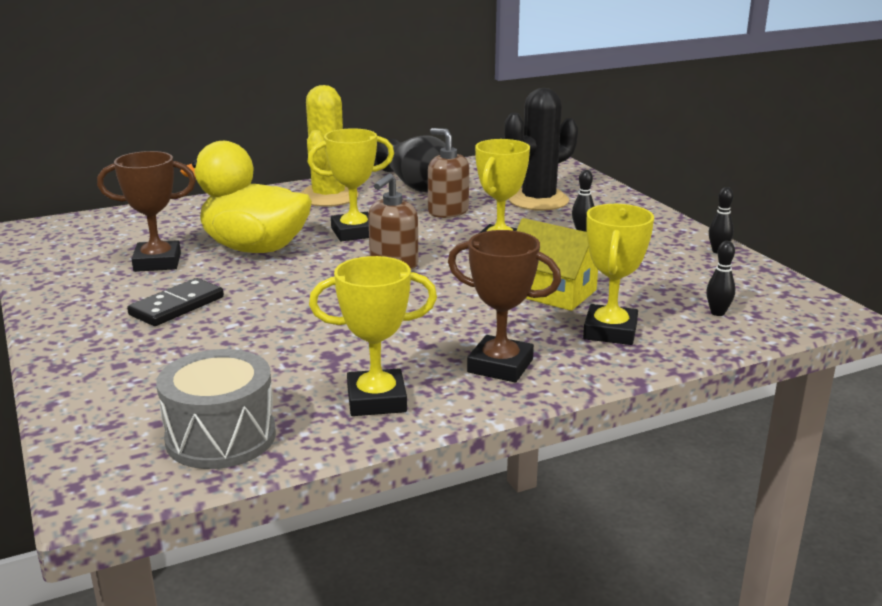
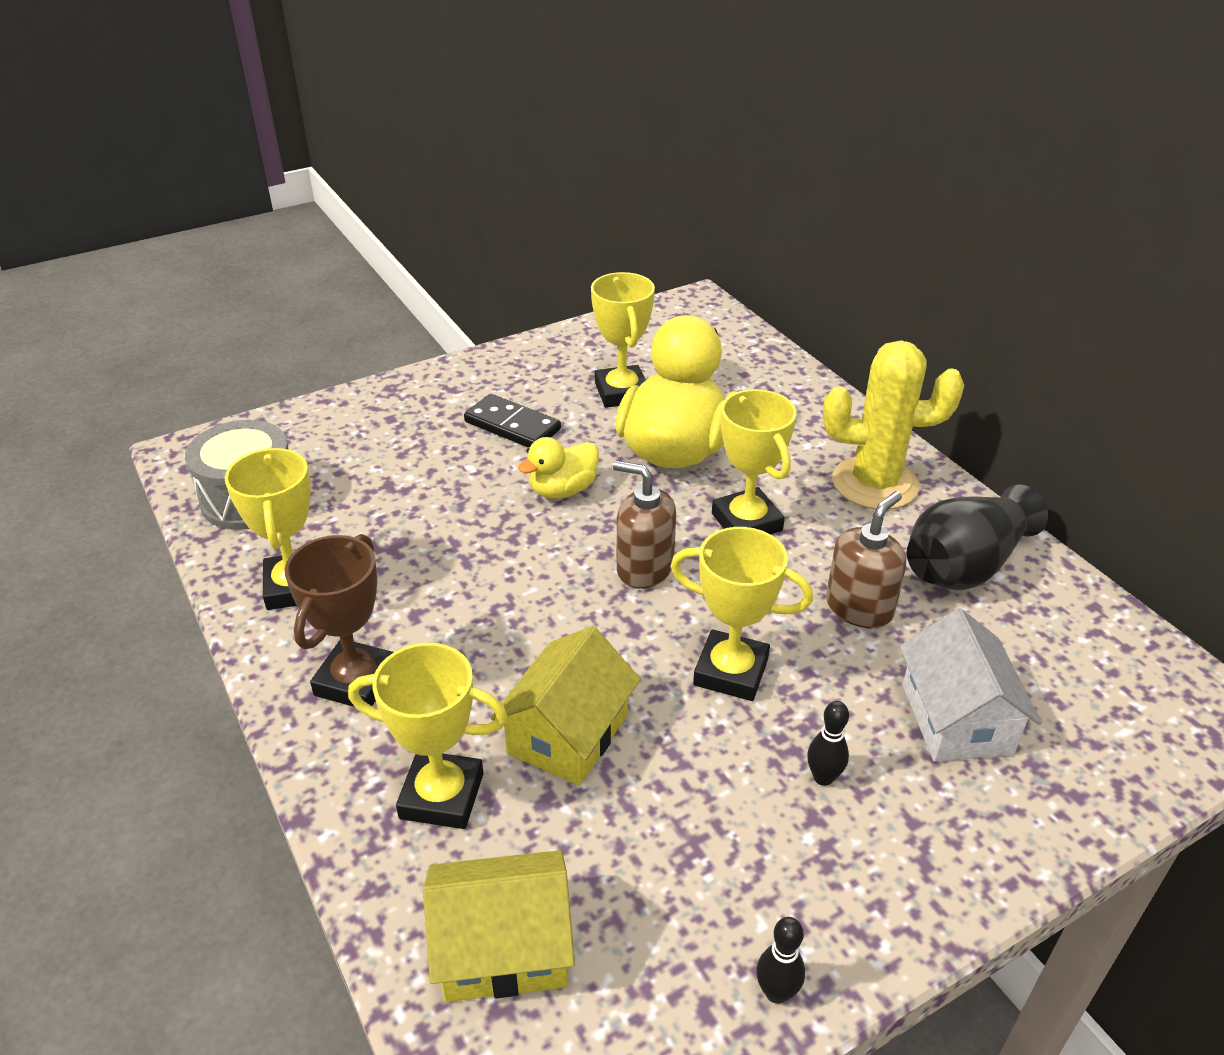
camera: 85 degrees right, 15 degrees up
(157, 262) = (621, 392): brown trophy -> yellow trophy
(286, 288) = (563, 490): none -> yellow duck
(538, 200) = (956, 719): black cactus -> white house
(717, 313) = (503, 948): black bowling pin -> yellow house

